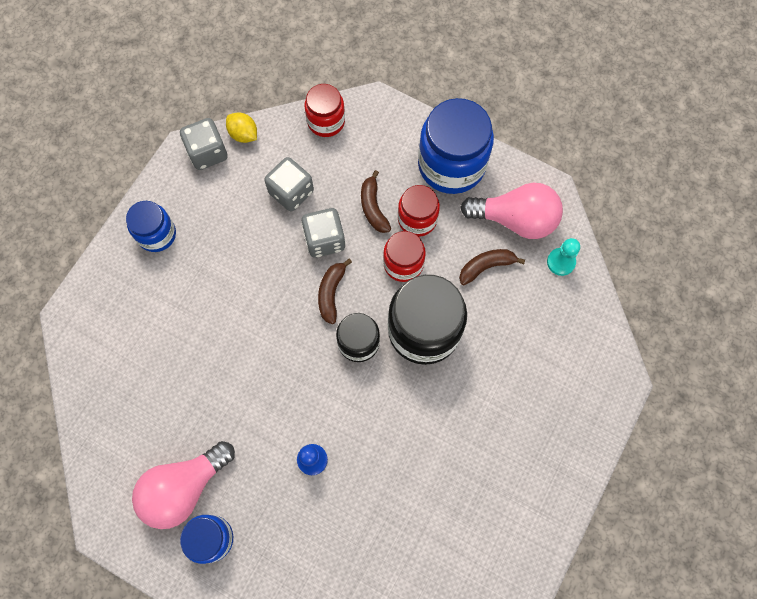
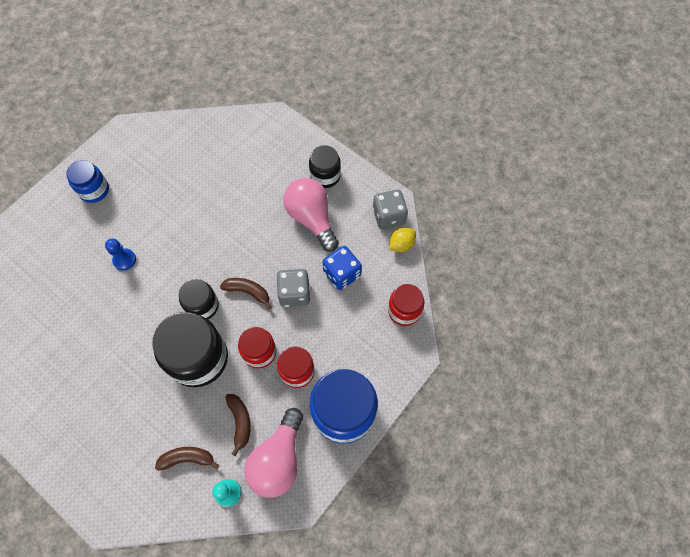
camera: 100 degrees right, 5 degrees down
(157, 234) = (325, 176): blue jar -> black jar
(184, 488) = (133, 177): pink light bulb -> pink light bulb (312, 218)
(291, 192) = (342, 274): grey dice -> blue dice
(373, 207) = (315, 336): brown banana -> brown banana (187, 458)

